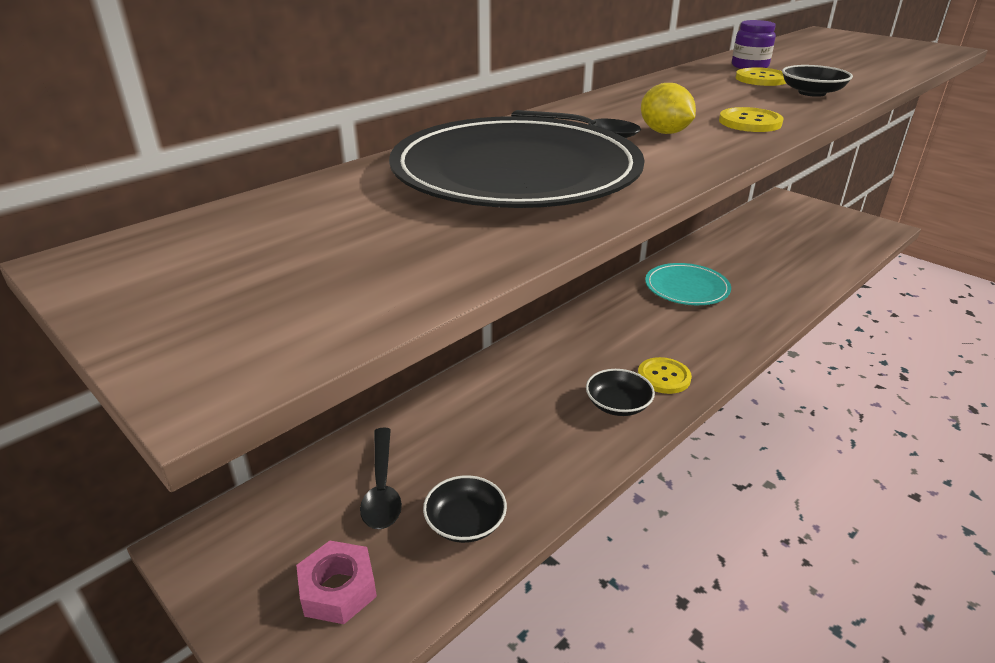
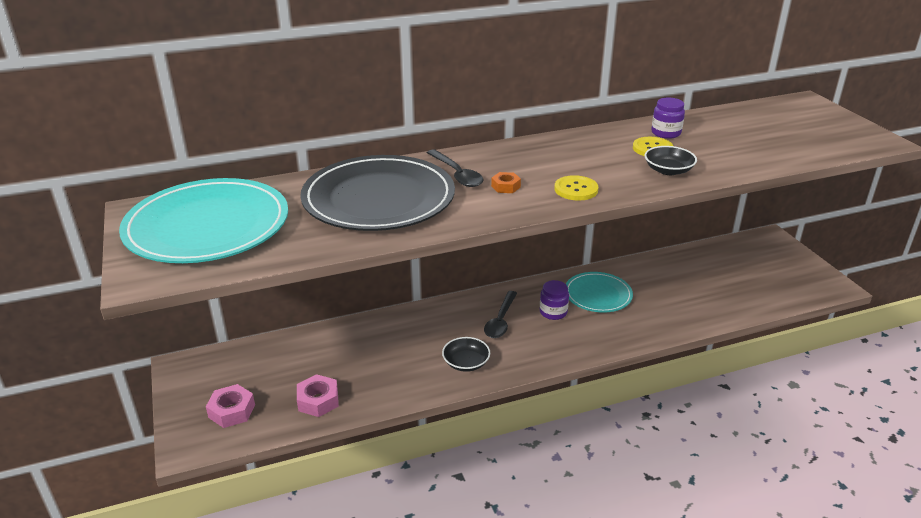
camera: 25 degrees right, 0 degrees up
(267, 257) = (207, 226): none -> turquoise plate
(382, 487) = (289, 367): black spoon -> black spoon (500, 320)
(465, 522) = (318, 401): black bowl -> pink nut
(659, 318) = (553, 312): none -> purple jar
(663, 377) = (514, 354): yellow button -> none
(664, 132) = (505, 186): yellow lemon -> orange nut

